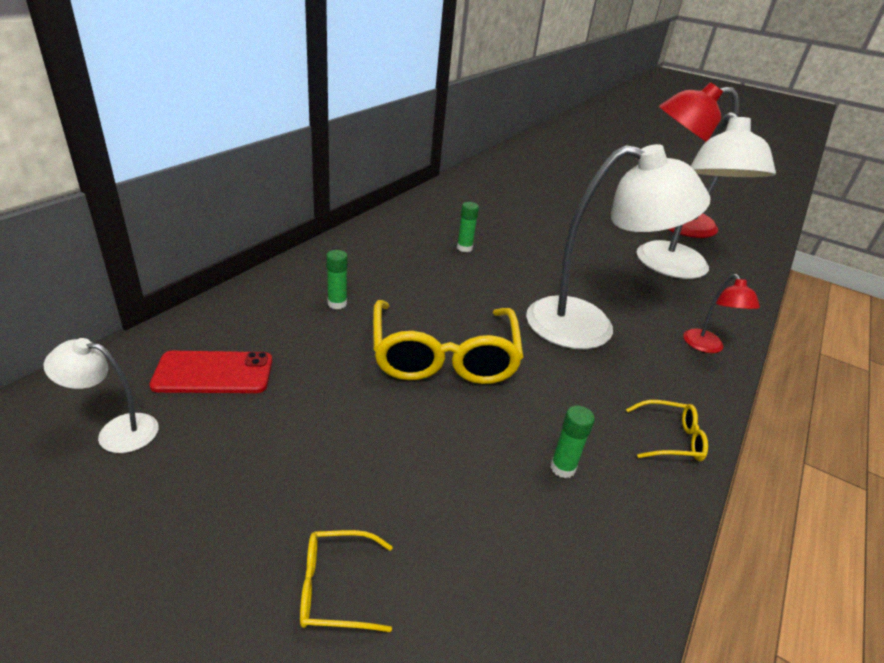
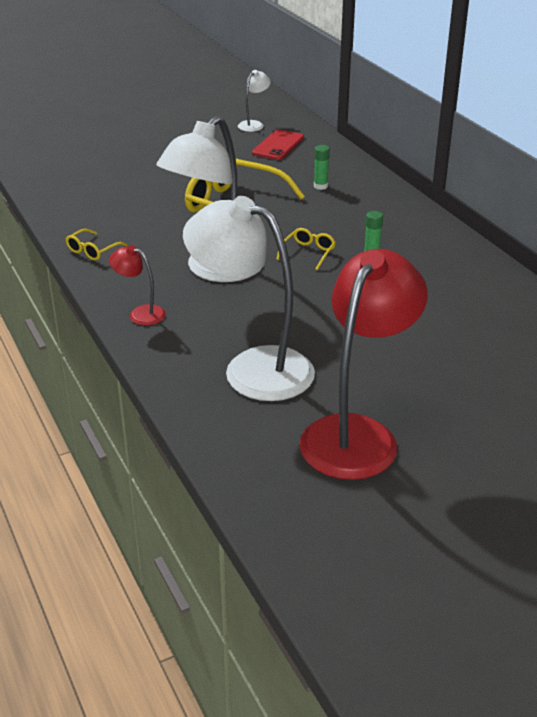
camera: 125 degrees right, 0 degrees up
(335, 588) = (126, 150): yellow glasses -> yellow glasses (308, 253)
(562, 468) = (117, 211): green glue stick -> none

